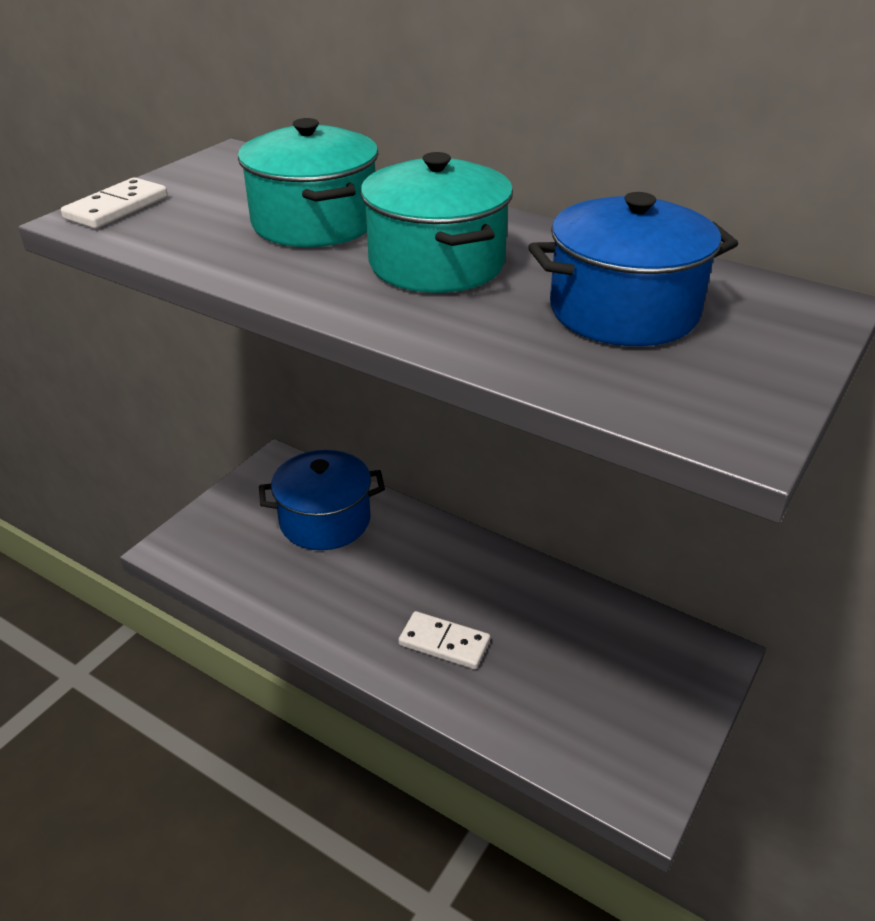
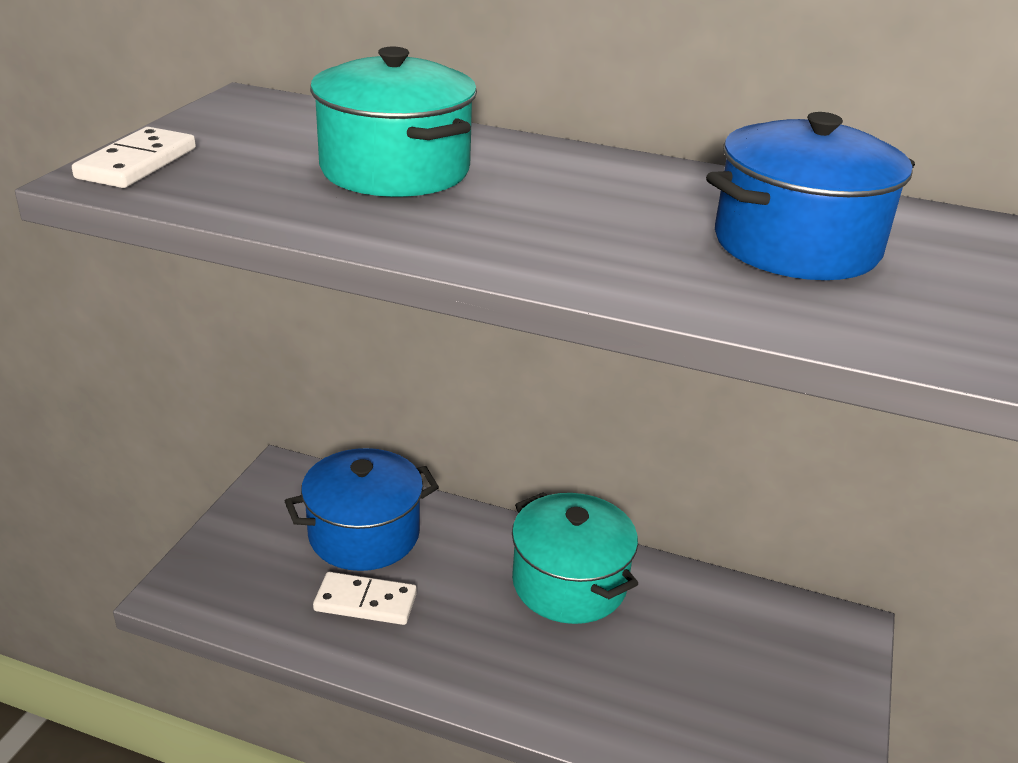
camera: 15 degrees left, 5 degrees down
(436, 263) = (564, 207): turquoise pot -> turquoise pot (569, 583)
(444, 643) = (552, 659): white domino -> white domino (365, 602)

